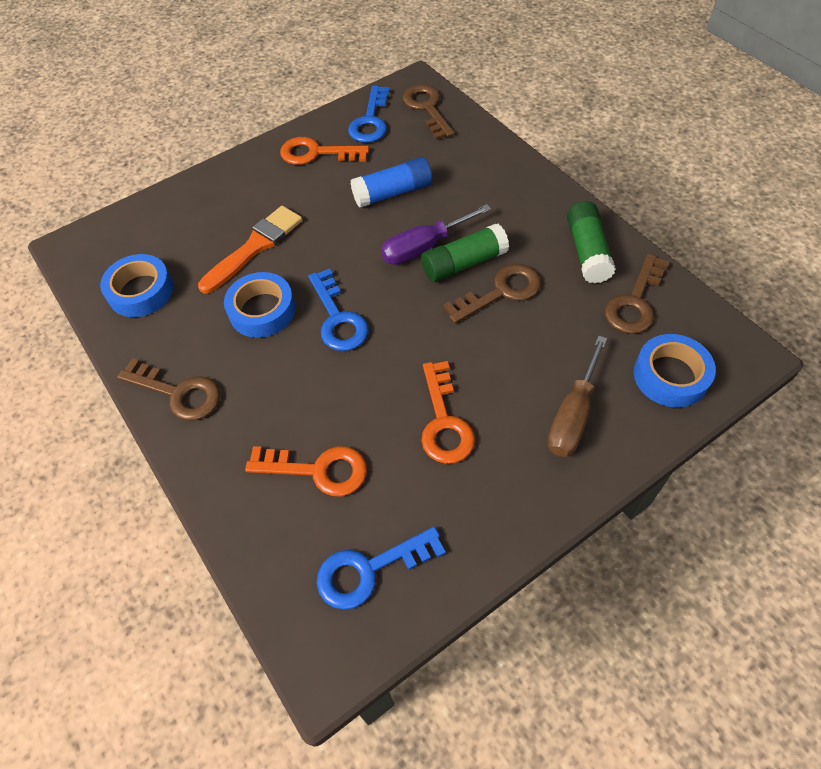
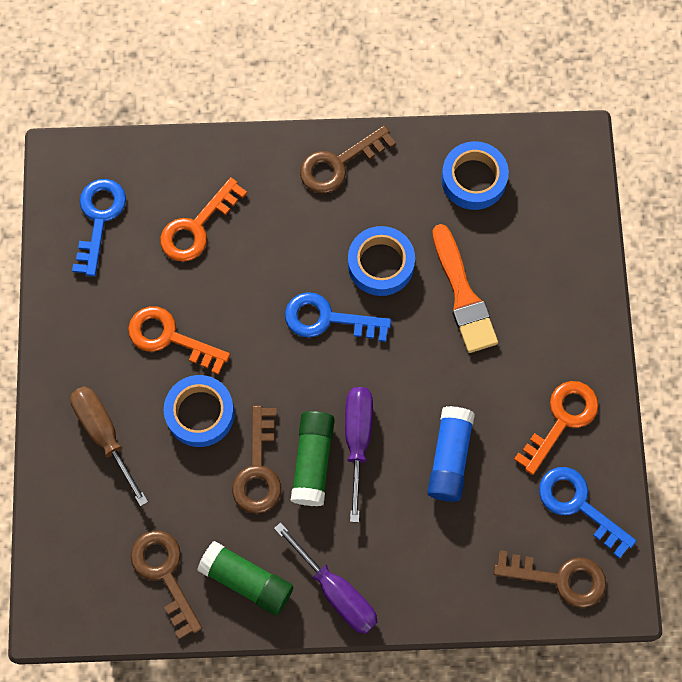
camera: 120 degrees right, 15 degrees up
(543, 201) = (336, 591): none -> purple screwdriver
(670, 376) = (79, 538): blue tape -> blue tape (200, 413)

